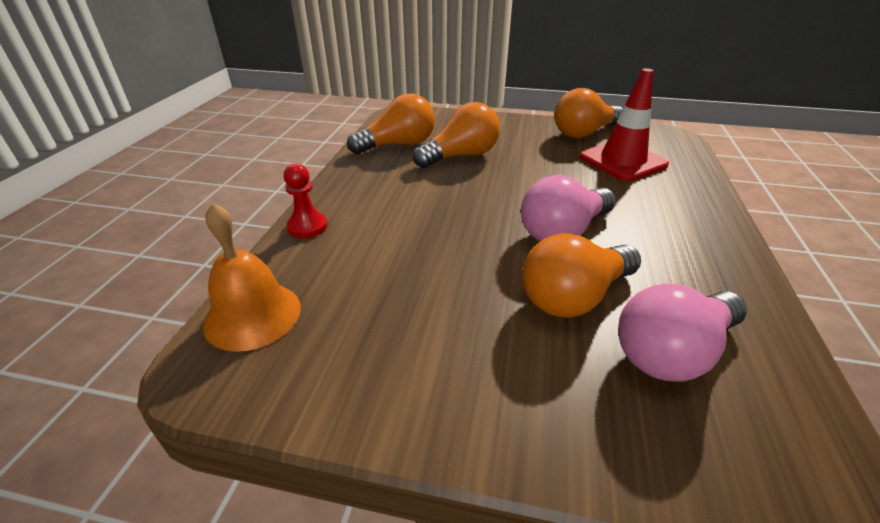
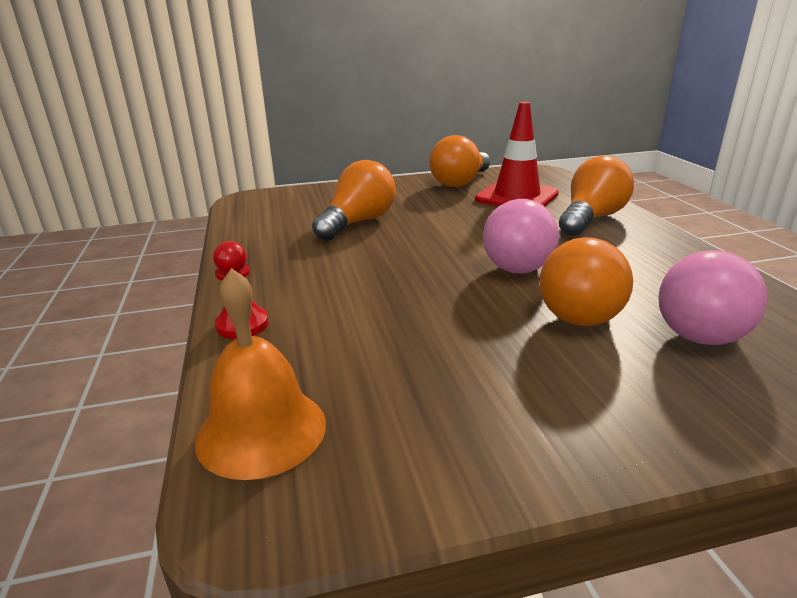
camera: 25 degrees left, 10 degrees down
(398, 145) = (277, 226): orange light bulb -> orange light bulb (591, 219)

